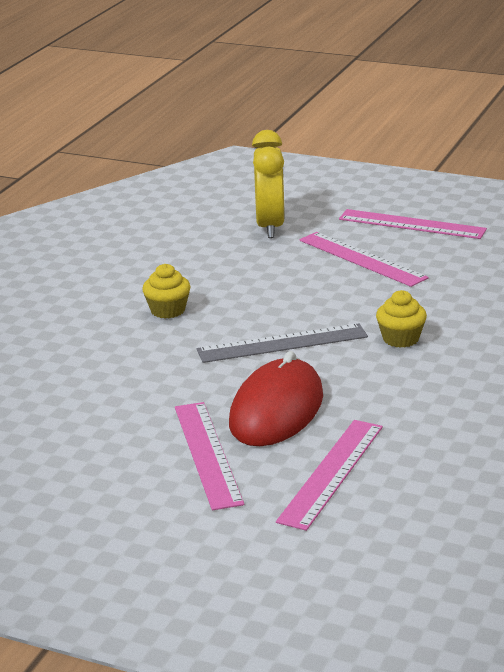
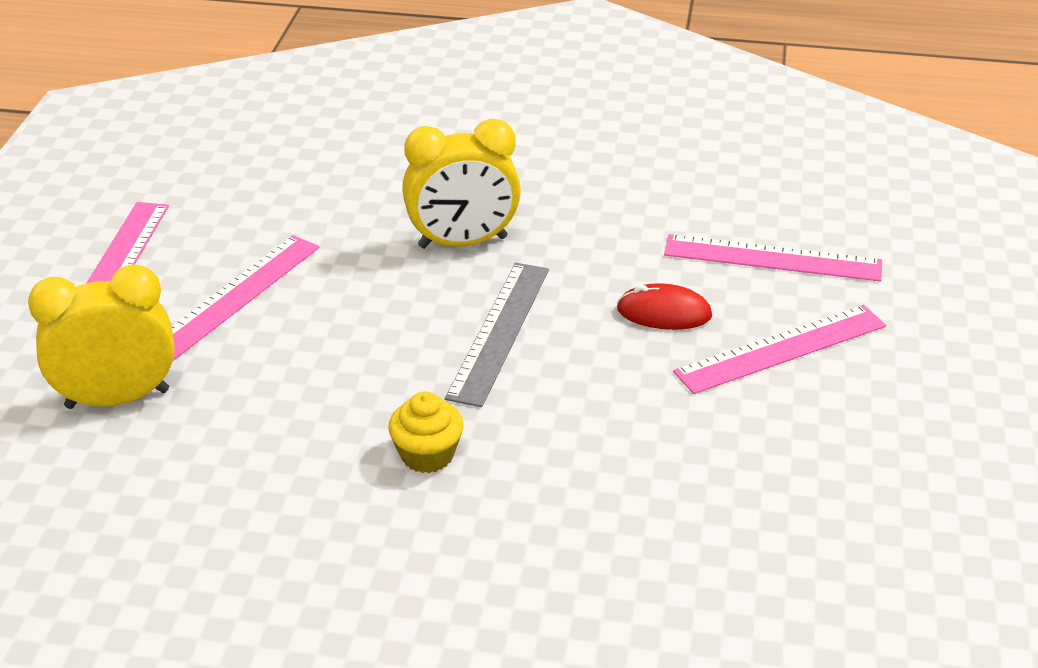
camera: 105 degrees left, 10 degrees up
(276, 410) = (664, 312): red mouse -> red mouse, size x0.54
(282, 343) = (499, 331): grey ruler -> grey ruler turned 45 degrees clockwise
(400, 339) = (463, 242): yellow cupcake -> yellow clock

